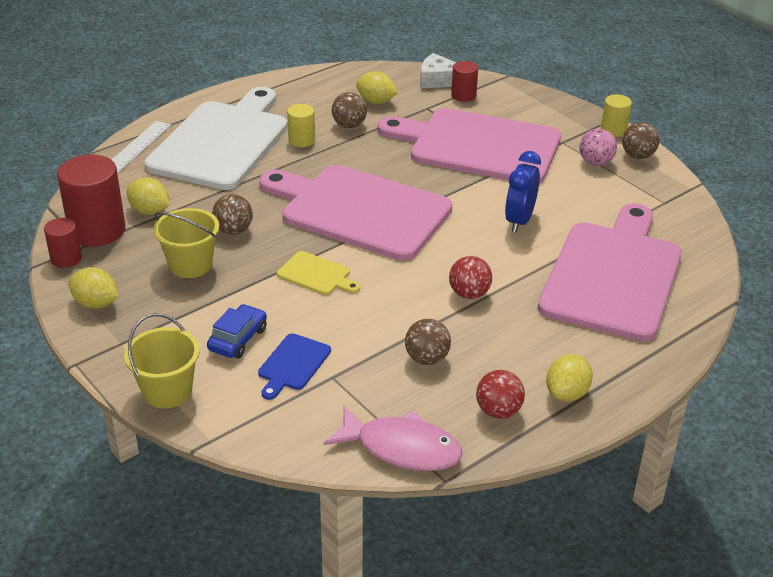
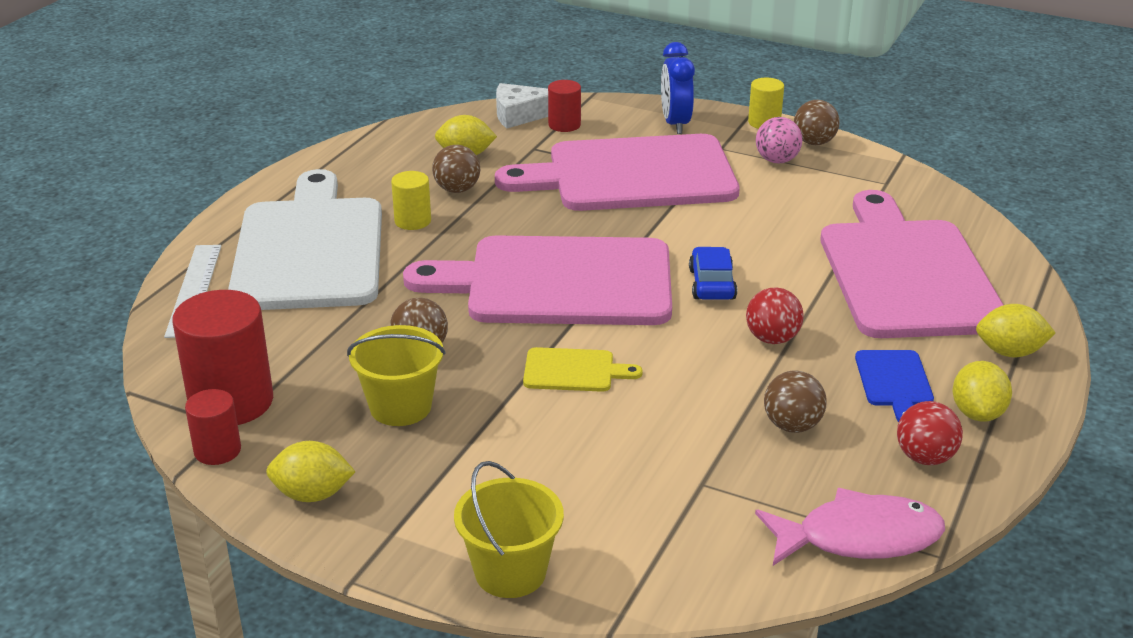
camera: 25 degrees left, 5 degrees down
(150, 211) = (285, 357): yellow lemon -> yellow lemon (1009, 352)
(238, 339) = (545, 477): blue car -> blue car (712, 284)
(293, 364) = (641, 485): blue cutting board -> blue cutting board (894, 382)
(519, 221) = (753, 243): blue clock -> blue clock (675, 124)

